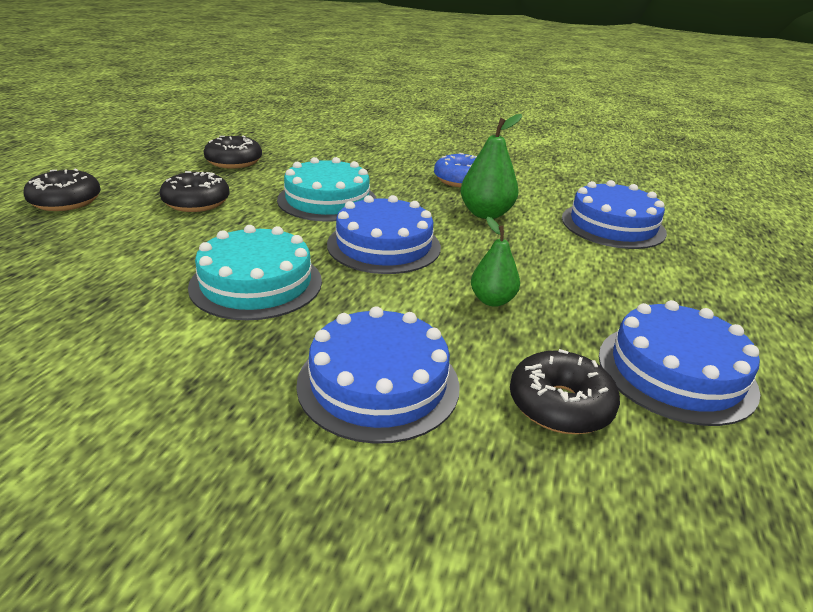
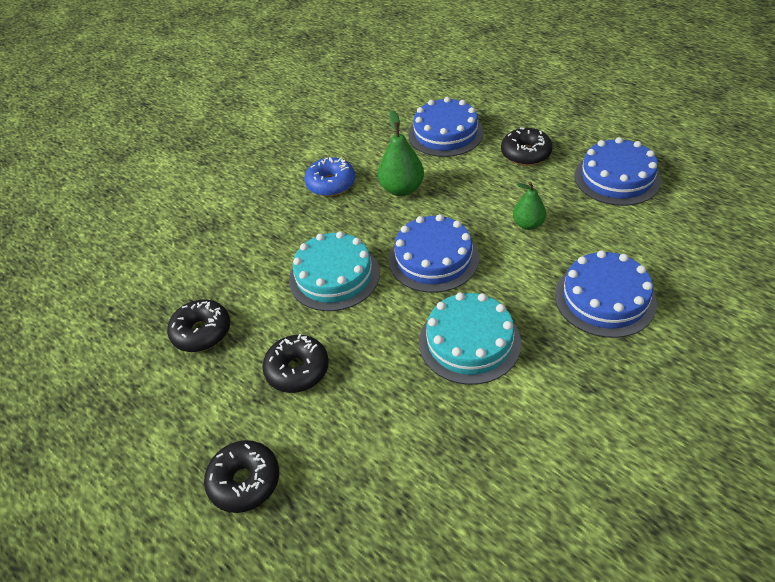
camera: 60 degrees left, 15 degrees up
(560, 405) = (636, 231): black donut -> black donut (525, 154)

